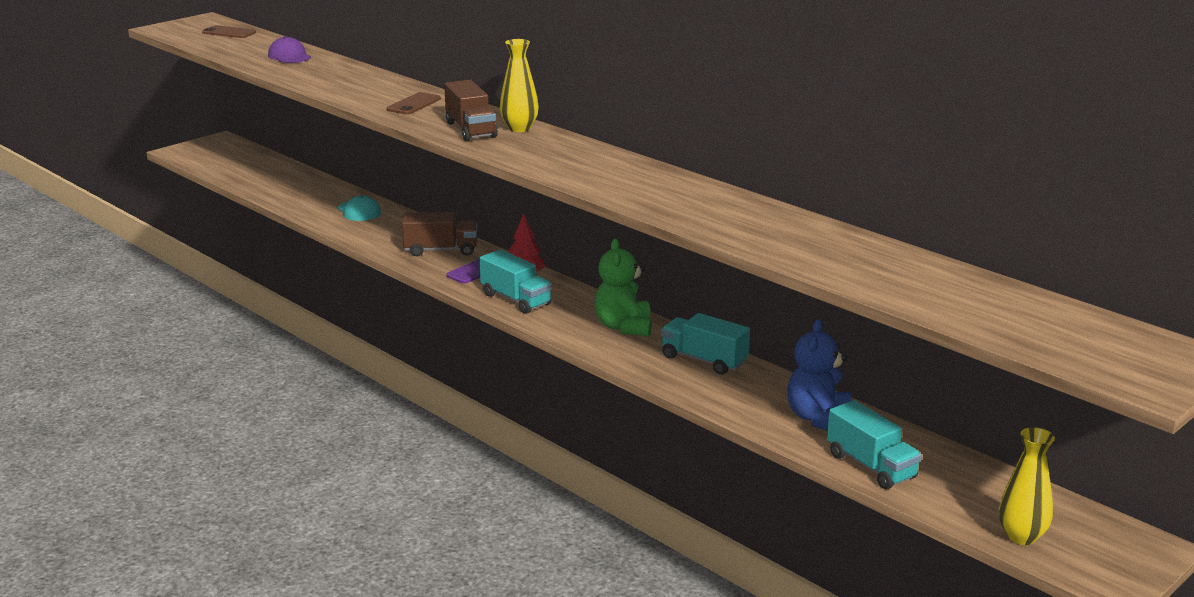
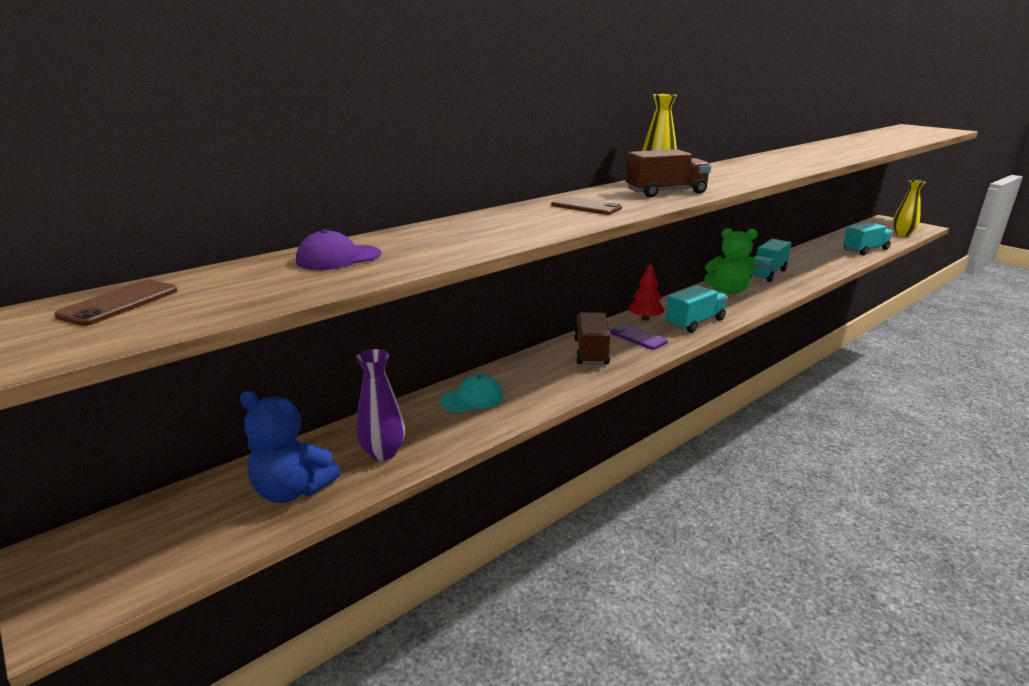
camera: 85 degrees left, 0 degrees up
(291, 192) = (383, 452): none -> purple vase
(818, 418) = (822, 255): blue teddy bear -> blue teddy bear (292, 490)

